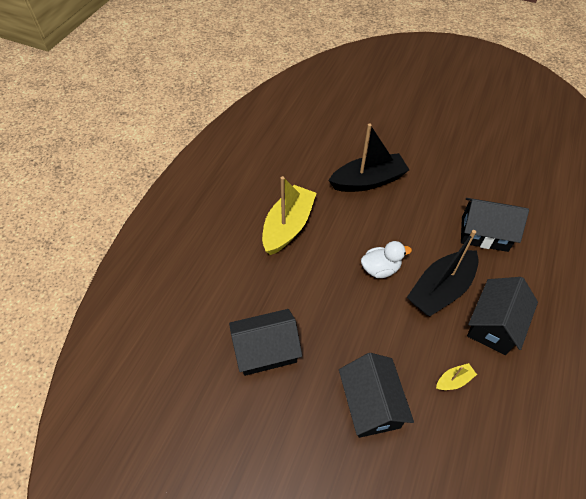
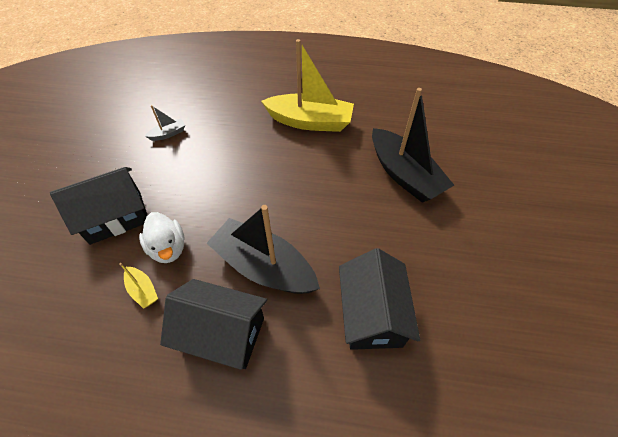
camera: 75 degrees right, 0 degrees up
(266, 350) = (168, 134): black house -> grey boat
(380, 269) = (278, 203): white duck -> white duck (168, 248)

